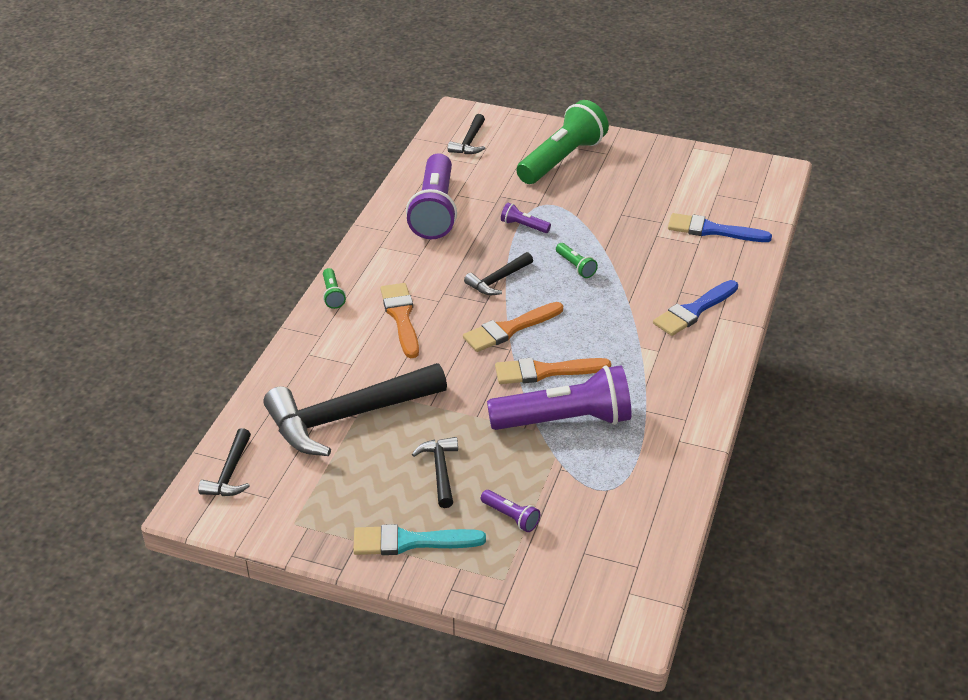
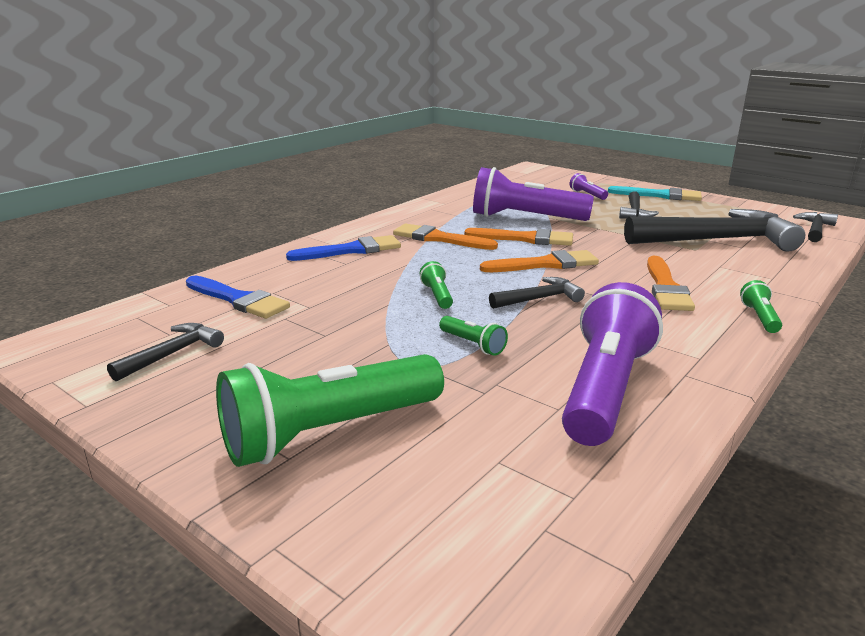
camera: 160 degrees left, 15 degrees down
(469, 142) = (491, 520): black hammer -> black hammer (173, 353)
(523, 226) = (473, 344): purple flashlight -> green flashlight
(630, 351) = (439, 238): none -> orange brush

